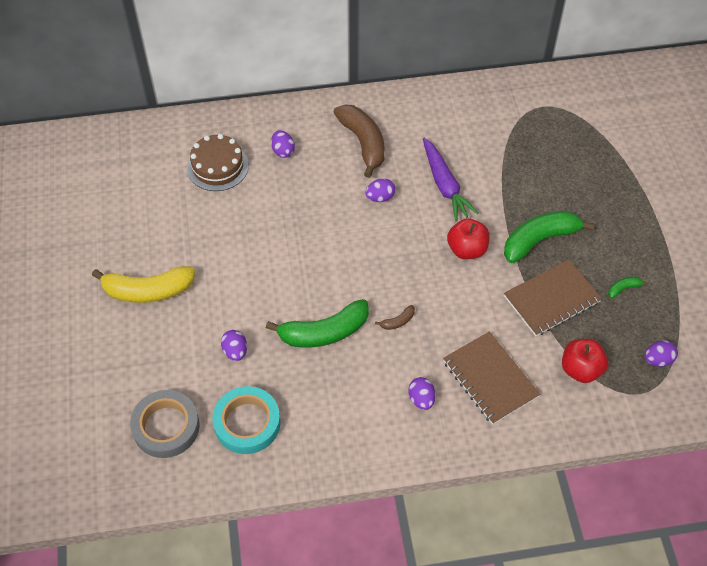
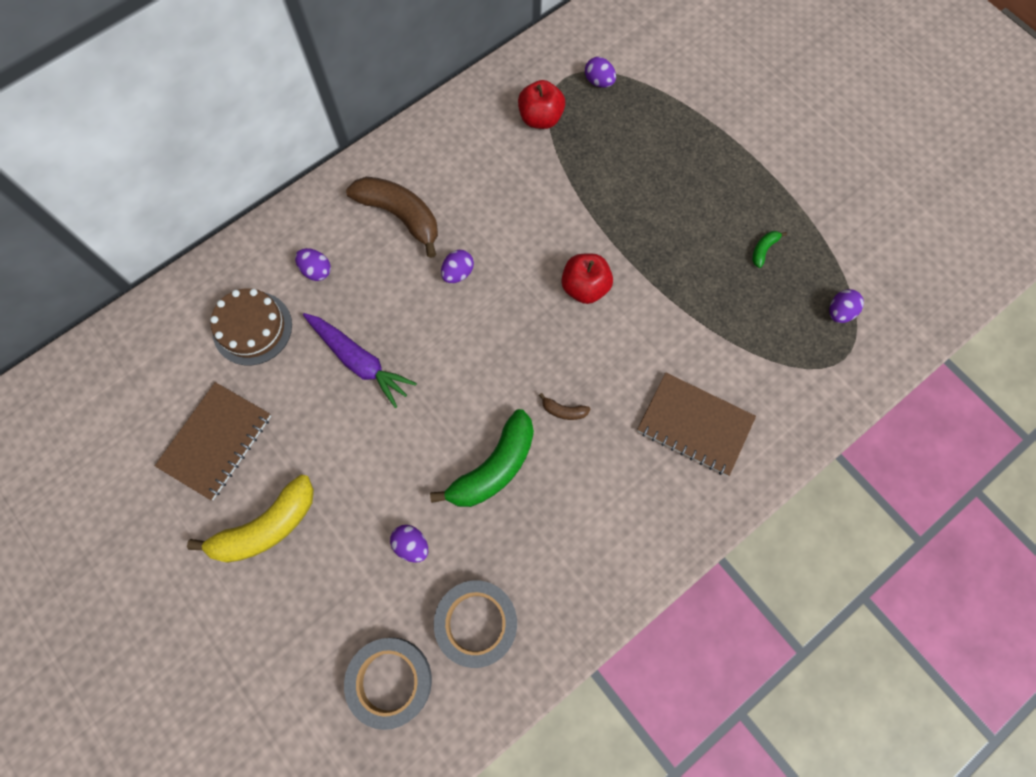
camera: 30 degrees left, 15 degrees up
(247, 423) = (476, 623): turquoise tape -> grey tape
(398, 321) = (564, 411): brown banana -> brown banana turned 75 degrees clockwise
(421, 399) = (640, 487): purple egg -> purple egg (599, 82)
(444, 185) = (517, 223): purple carrot -> purple carrot (359, 361)
(539, 240) = (651, 237): green banana -> none
(552, 299) = (702, 299): brown notebook -> brown notebook (216, 441)
(581, 369) = (775, 363): red apple -> red apple (540, 118)

